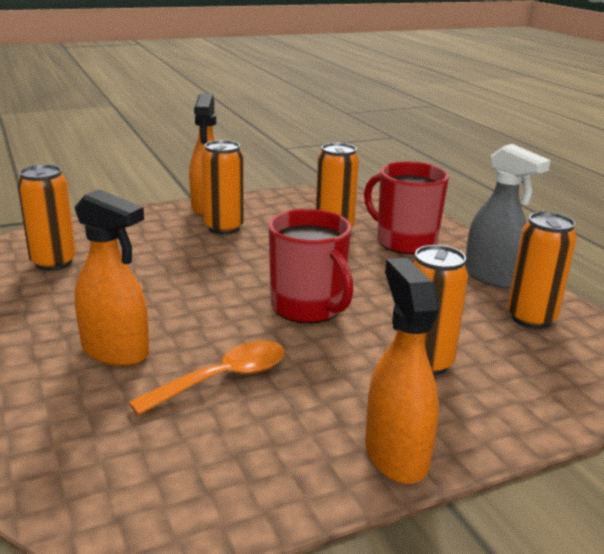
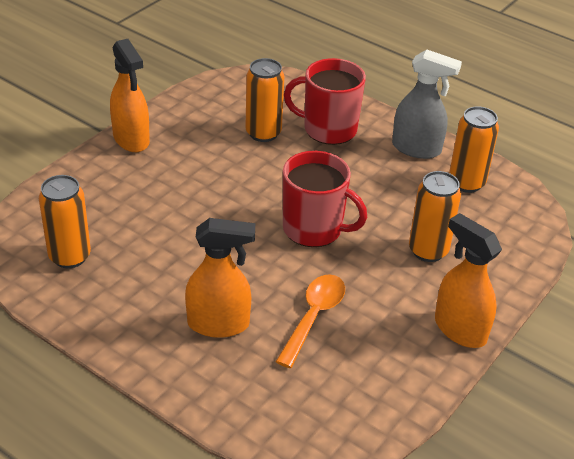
camera: 30 degrees left, 15 degrees up
(224, 228) = (171, 162): orange can -> none

